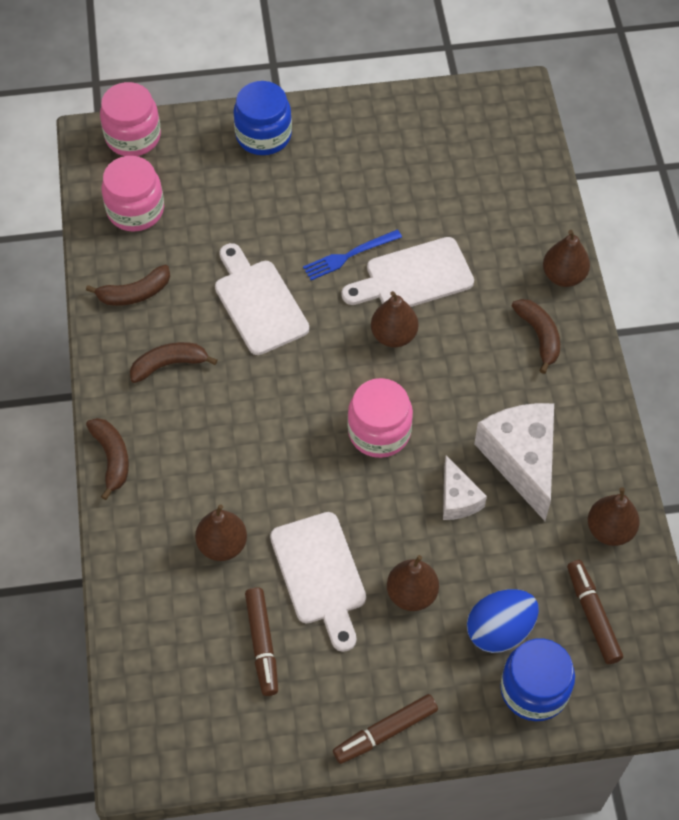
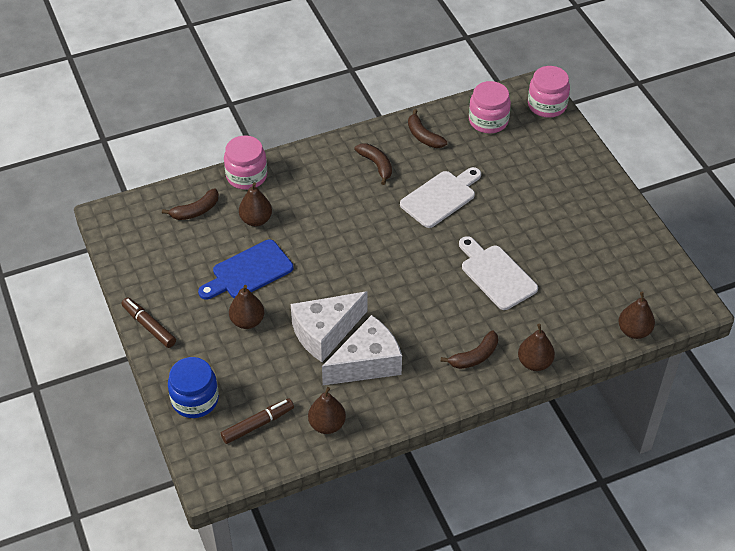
camera: 75 degrees right, 10 degrees down
(112, 458) = (300, 155): brown banana -> brown banana (196, 211)
(262, 644) = (194, 254): brown marker -> none
(263, 135) = (581, 169): blue jar -> none
(320, 574) = (249, 272): white cutting board -> blue cutting board
(349, 255) = (499, 236): blue fork -> none
(379, 431) = (363, 280): pink jar -> pink jar (246, 176)
(393, 335) = (442, 273): brown pear -> brown pear (634, 331)
(457, 499) = (325, 333): white cheese -> white cheese, size x1.82
(499, 630) = (233, 373): blue egg -> none

